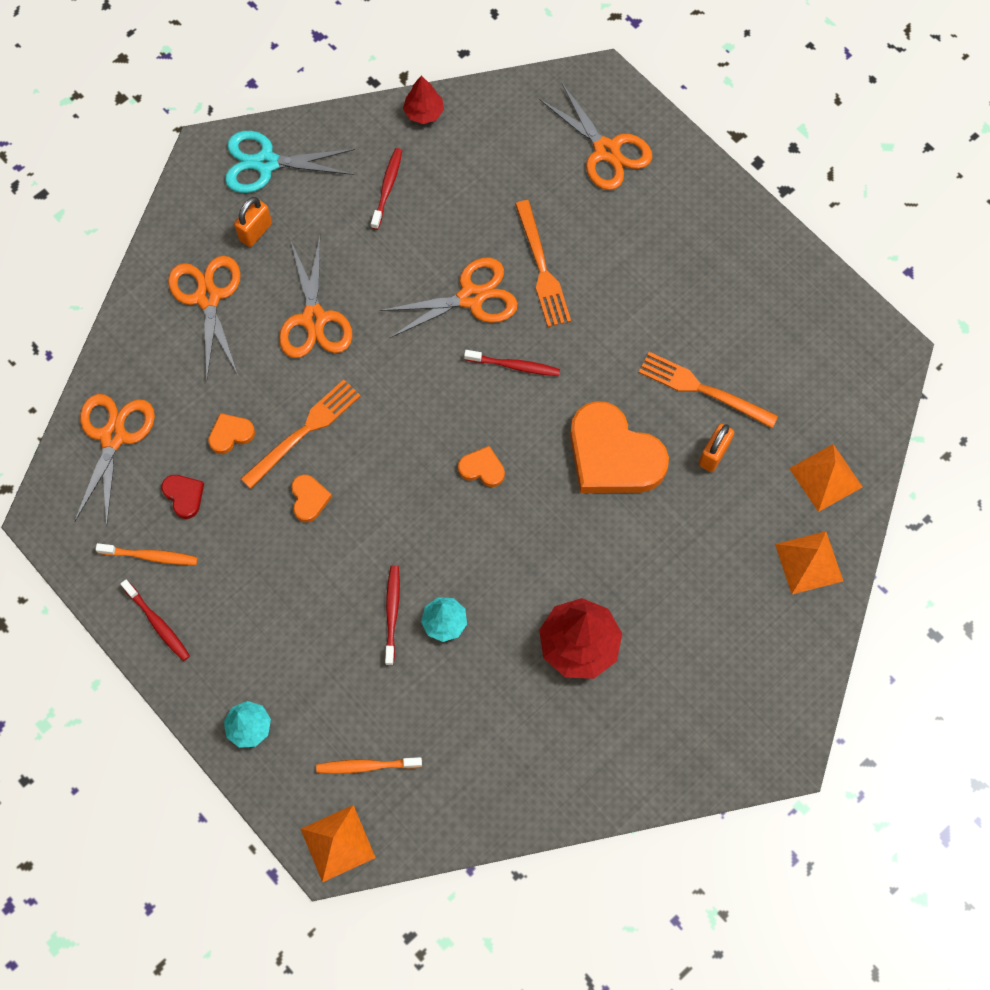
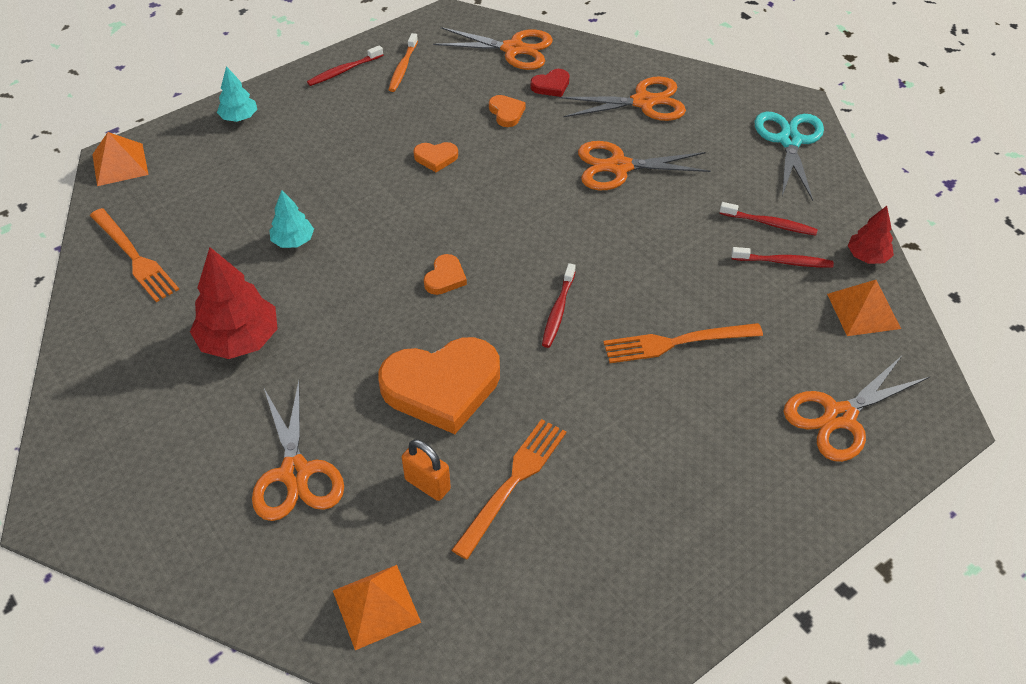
camera: 95 degrees right, 20 degrees down
(184, 496) = (453, 86): red heart -> red heart (551, 85)
(255, 231) = (713, 132): orange padlock -> none
(304, 431) = (503, 157): orange fork -> orange fork (134, 257)
(366, 766) = (178, 184): orange toothbrush -> none
(392, 613) = (312, 206): red toothbrush -> red toothbrush (784, 262)
(471, 297) = (641, 281): orange scissors -> orange scissors (295, 473)
(613, 455) = (442, 387): orange heart -> orange heart turned 150 degrees counterclockwise
(809, 562) = (270, 570): orange pyramid -> orange pyramid (863, 311)

